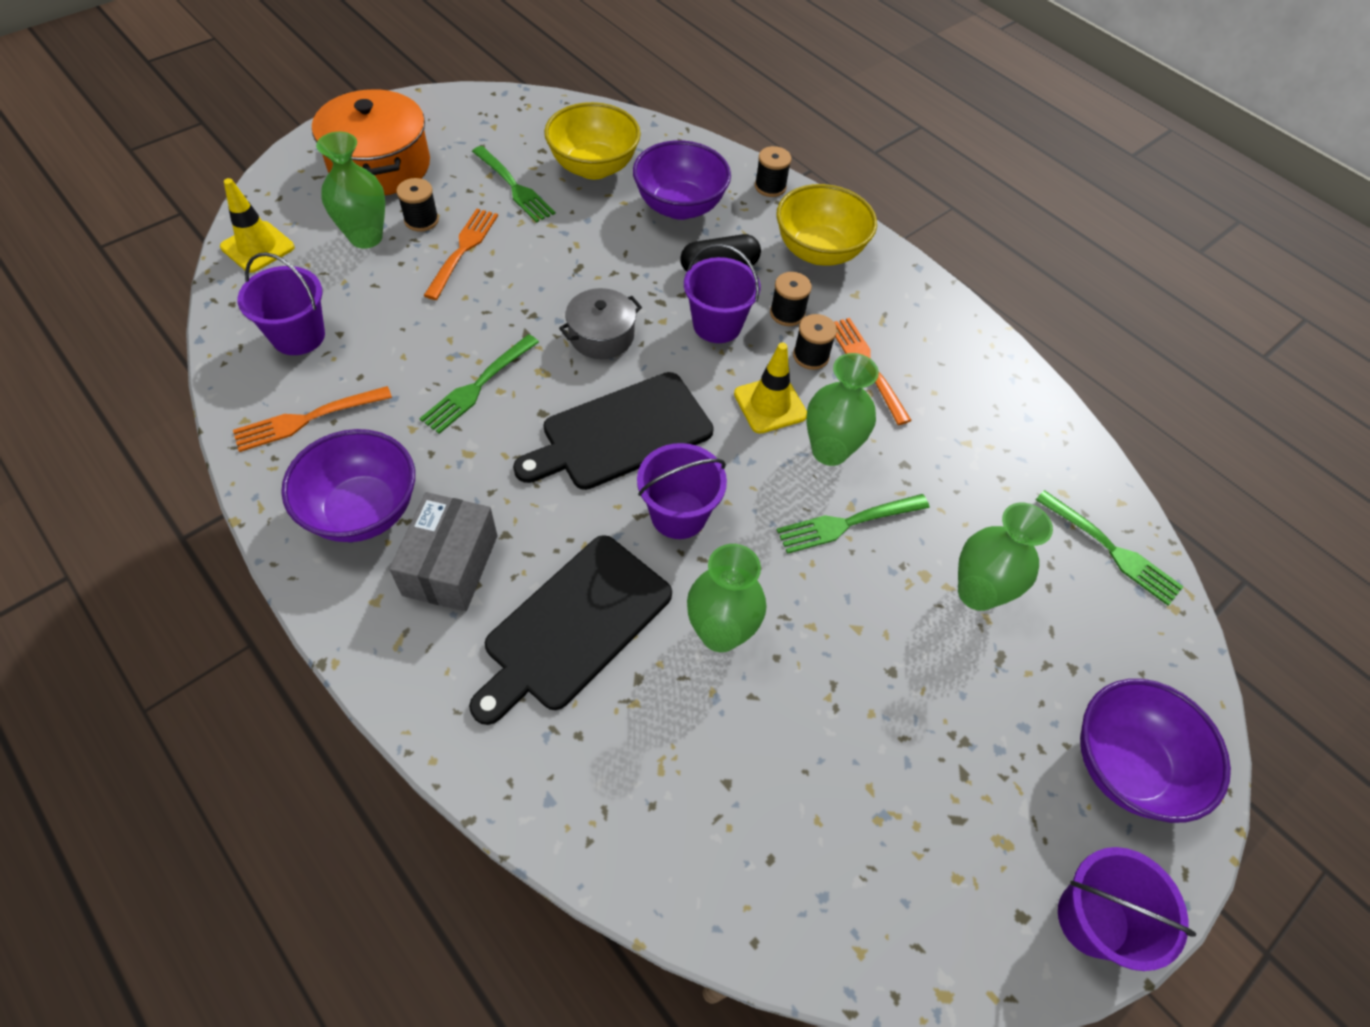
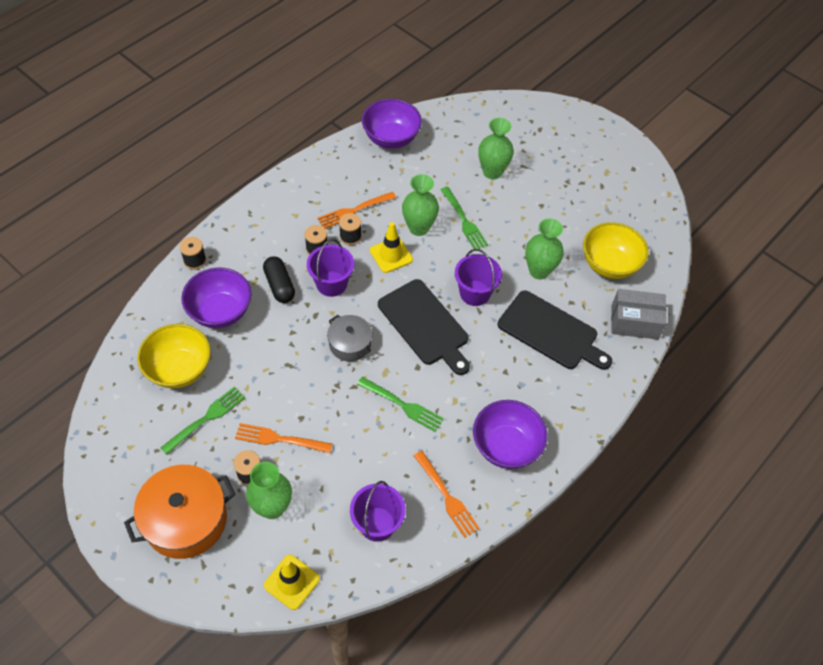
camera: 95 degrees left, 0 degrees up
(450, 565) = (530, 394): grey box -> grey box (634, 322)
(819, 251) = (258, 233): yellow bowl -> yellow bowl (609, 264)
(1093, 919) = (627, 148): purple bucket -> none
(1111, 550) = (456, 121): green fork -> none
(1126, 765) = (563, 130): purple bowl -> purple bowl (391, 138)

